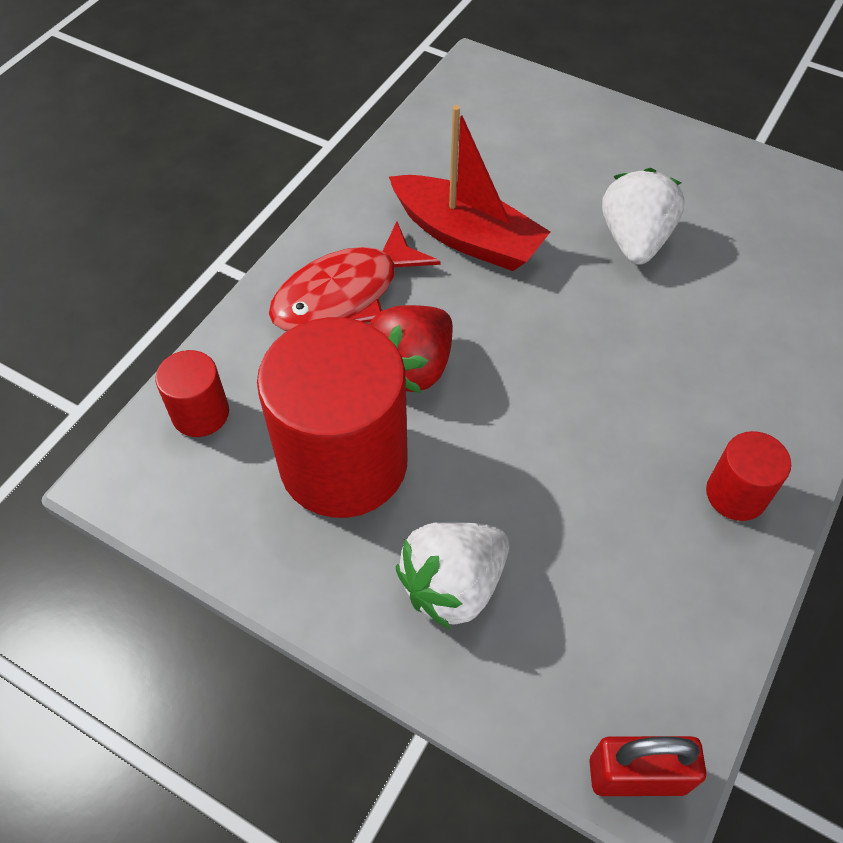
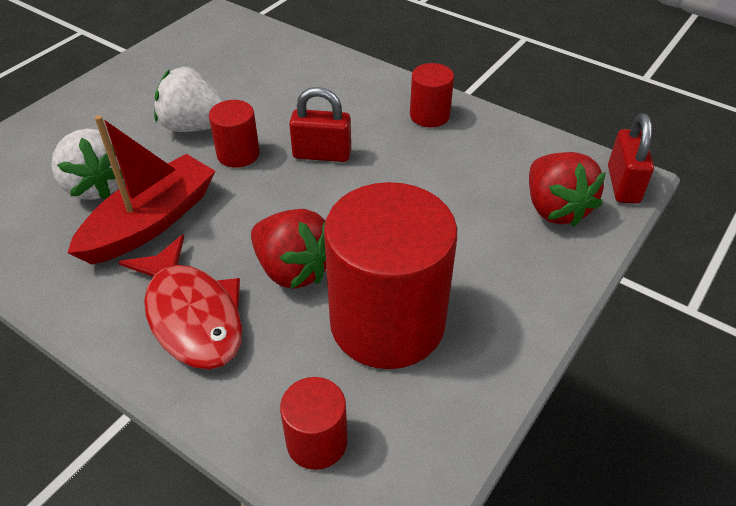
camera: 85 degrees left, 10 degrees down
(453, 585) = (501, 259): white strawberry -> white strawberry (97, 185)
(561, 662) = (555, 209): none -> red strawberry
(593, 289) = (238, 154): none -> red cylinder
(614, 372) = (322, 154): none -> red padlock

